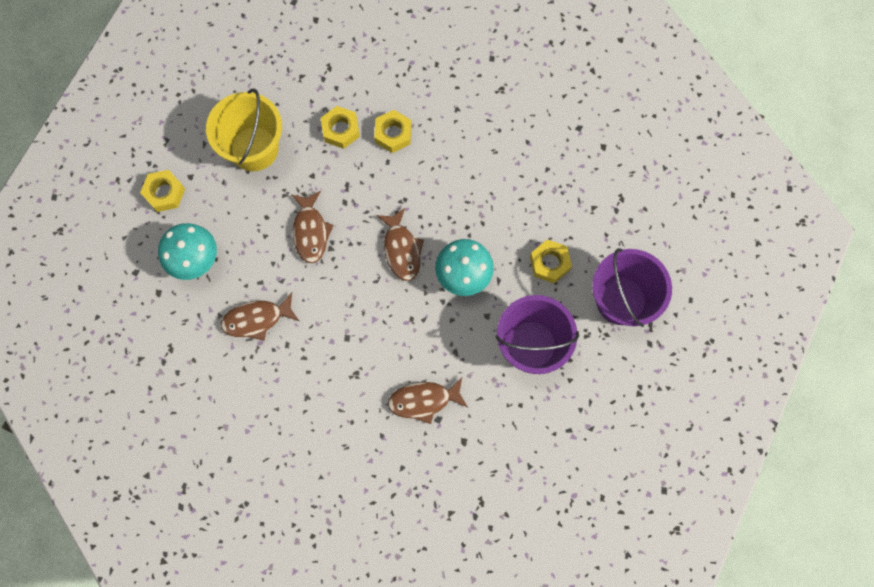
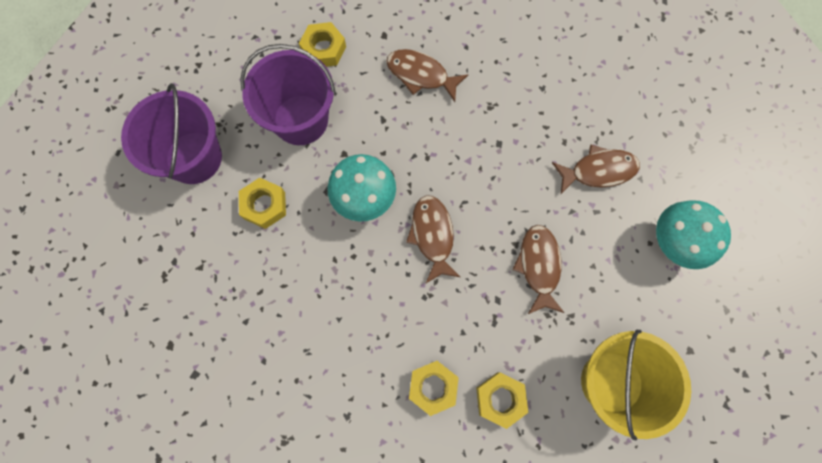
camera: 175 degrees left, 0 degrees up
(164, 193) = (720, 331): yellow nut -> yellow nut (324, 49)
(424, 401) = (421, 75): brown fish -> brown fish turned 150 degrees counterclockwise

